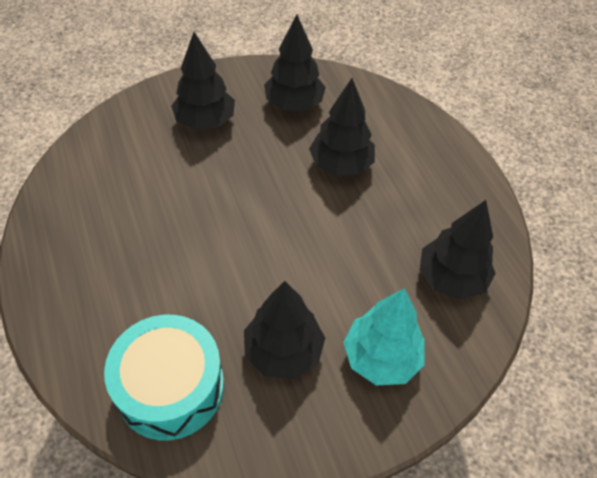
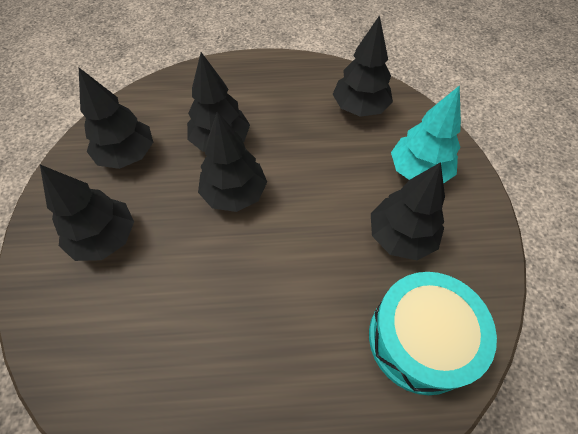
camera: 70 degrees left, 5 degrees up
(282, 194) = (234, 194): none -> black tree

